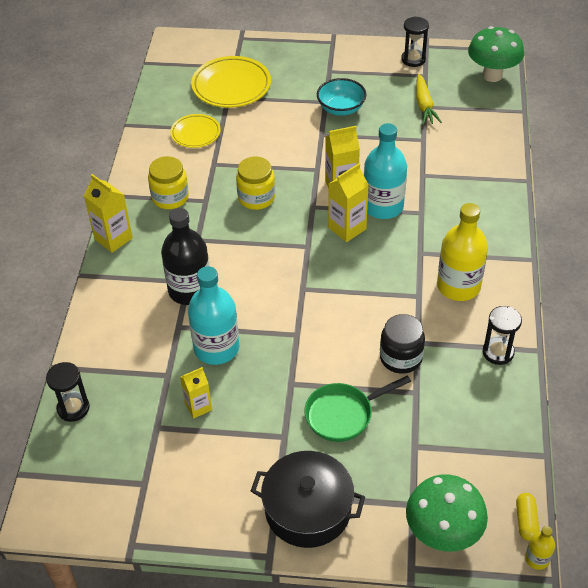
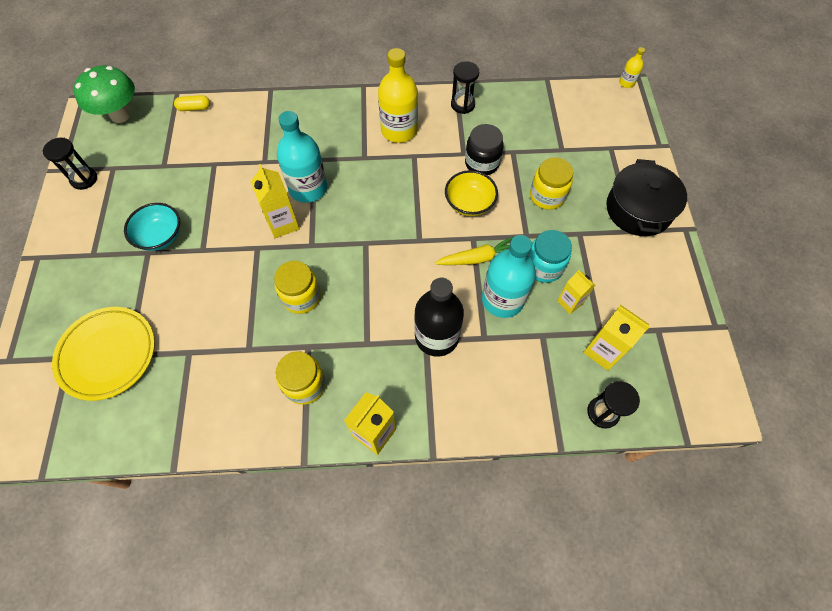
camera: 100 degrees left, 15 degrees up
(195, 133) = (194, 379): yellow plate -> none
(247, 392) = (544, 267): none -> turquoise jar
(343, 337) = (469, 203): none -> yellow bowl
(343, 414) = (547, 196): green pan -> yellow jar
(347, 228) = (339, 213): yellow carton -> yellow carton (603, 351)
(424, 105) = (161, 166): yellow carrot -> yellow carrot (477, 258)
(442, 534) = (627, 130): green mushroom -> none
(526, 521) = (601, 88): yellow capsule -> yellow capsule (194, 108)

